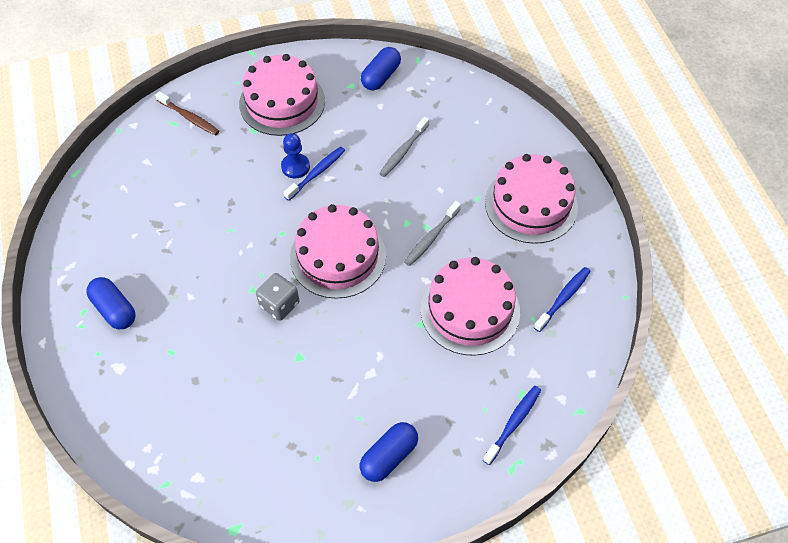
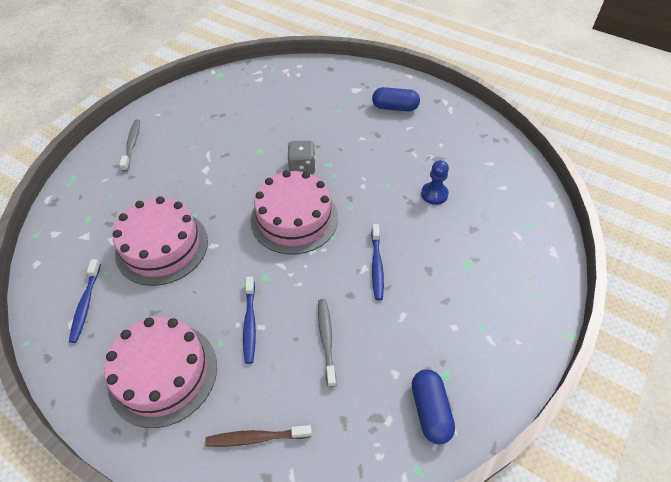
camera: 140 degrees right, 5 degrees down
(189, 117) = (525, 237): brown toothbrush -> brown toothbrush (256, 438)
(282, 102) = (479, 306): pink cake -> none
(295, 167) = (398, 259): blue pawn -> blue pawn (434, 194)
(389, 456) = (159, 140): blue capsule -> none
(431, 237) = (234, 279): grey toothbrush -> grey toothbrush (132, 145)
(513, 424) = (85, 199): blue toothbrush -> blue toothbrush (250, 323)

